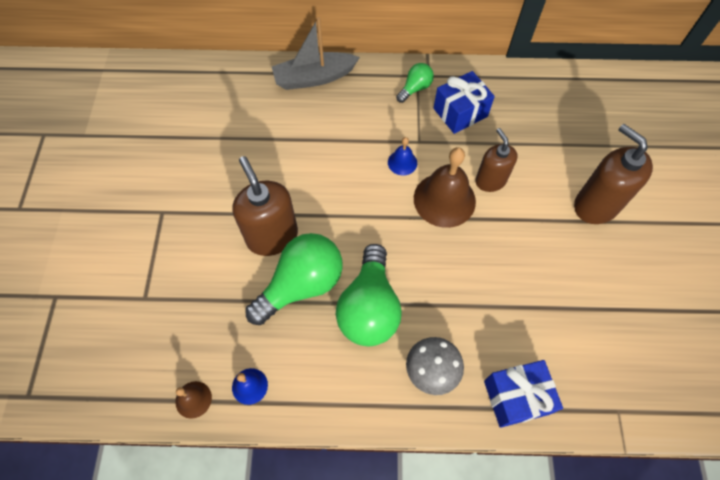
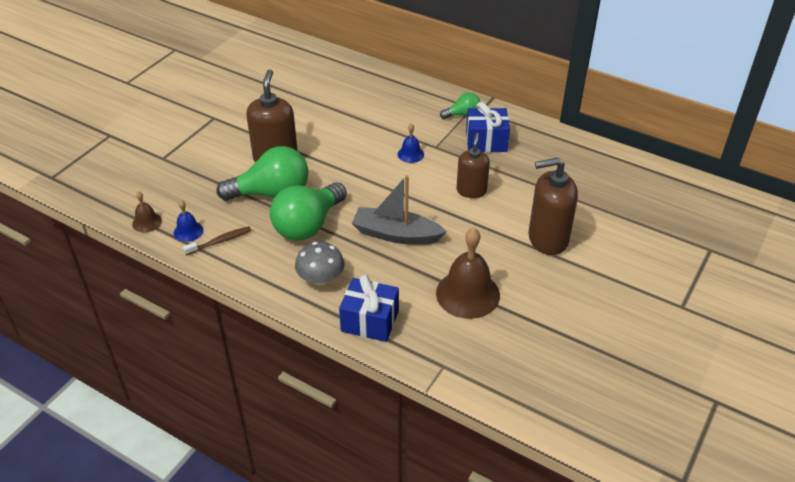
camera: 30 degrees right, 20 degrees down
(294, 380) = (220, 241): none -> brown toothbrush
(314, 78) = (388, 82): grey boat -> grey boat (396, 234)
(444, 199) = (423, 187): brown bell -> brown bell (467, 294)
(595, 205) = (547, 239): brown soap dispenser -> brown soap dispenser turned 90 degrees counterclockwise

